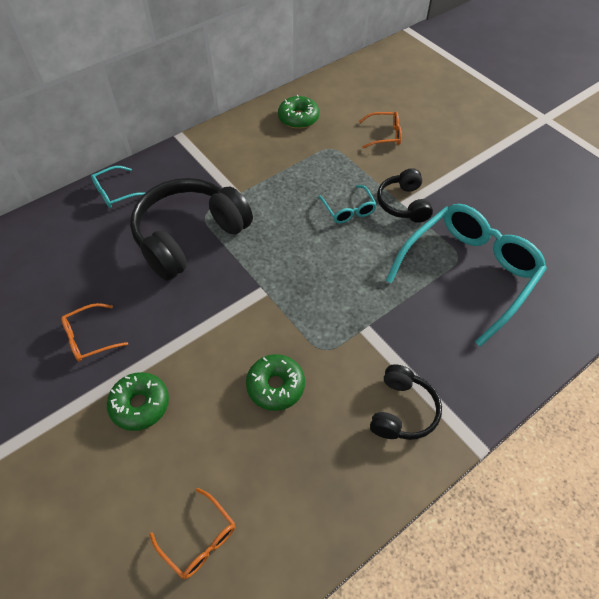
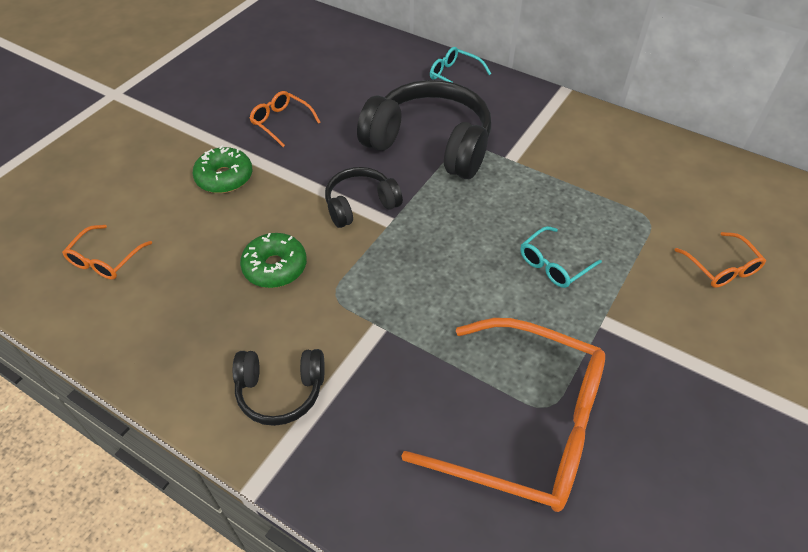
camera: 70 degrees right, 5 degrees down
(298, 118) = (676, 173): green donut -> none
(403, 204) = (604, 320): black headphones -> black headphones (360, 205)
(468, 273) = (525, 425): turquoise glasses -> orange glasses

